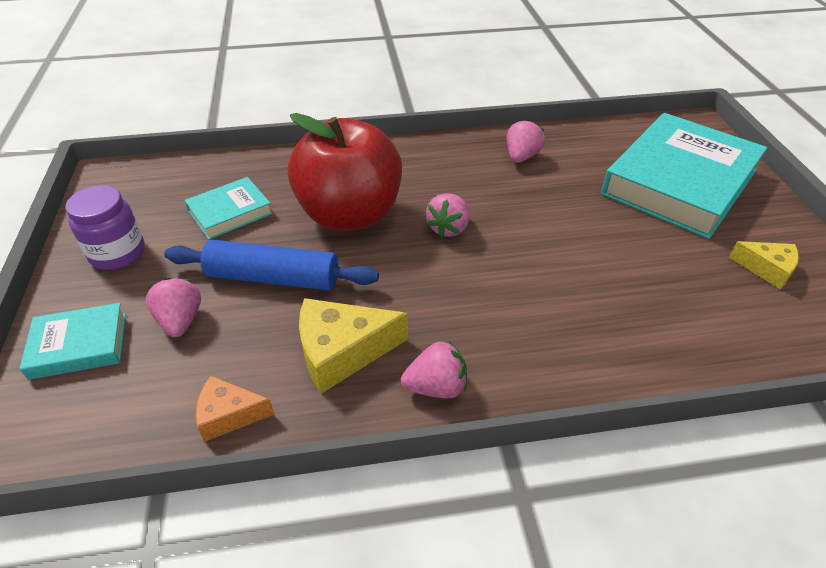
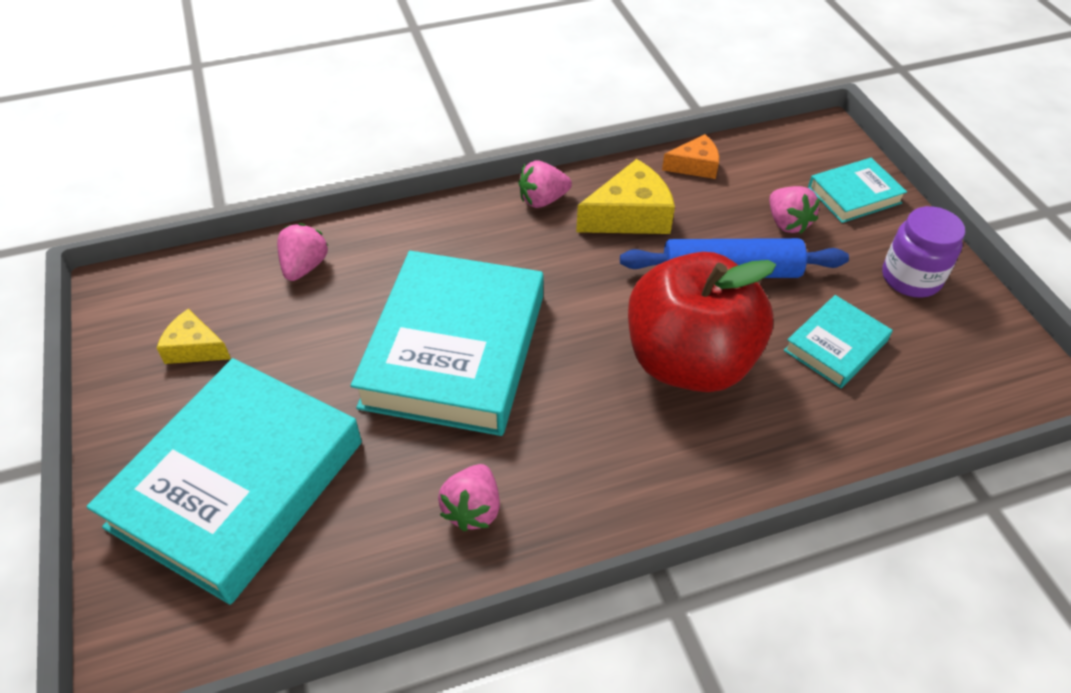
camera: 170 degrees right, 5 degrees up
(448, 228) = (562, 357): pink strawberry -> pink strawberry (304, 267)
(537, 243) = (454, 350): none -> turquoise book

